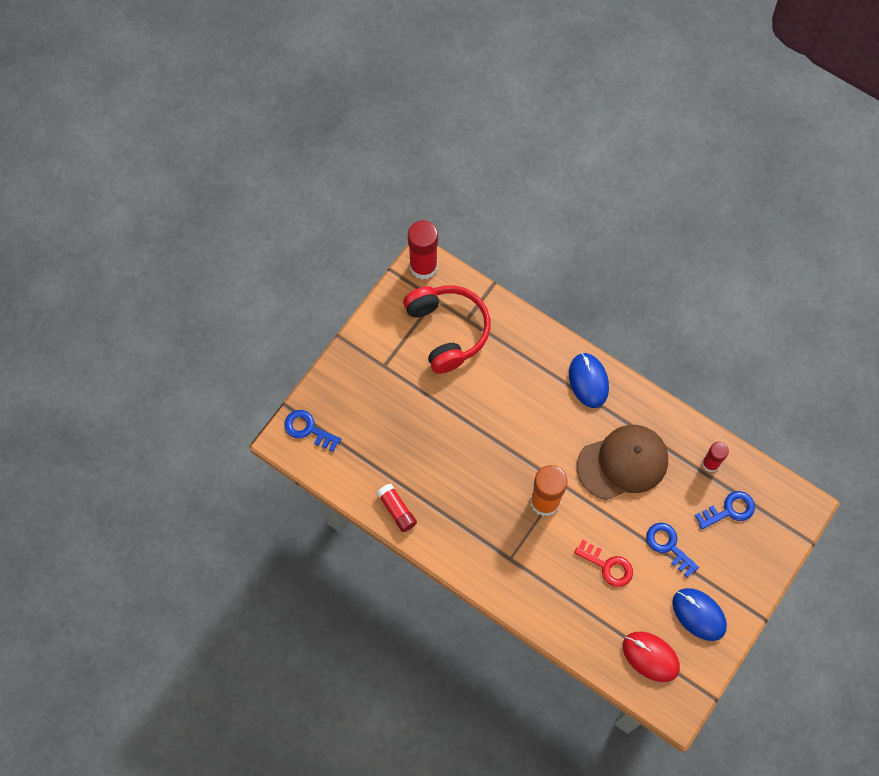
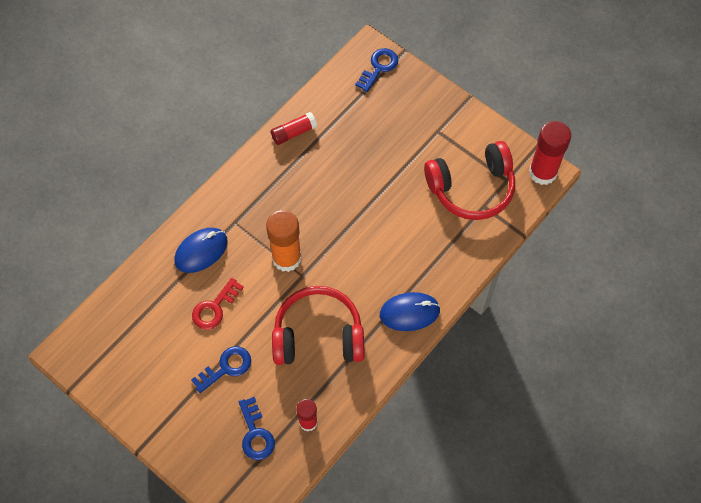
camera: 95 degrees right, 5 degrees down
(623, 463) = (318, 335): brown cap -> red headphones
(650, 656) = (120, 336): red mouse -> none
(699, 614) = (153, 387): blue mouse -> blue mouse (201, 251)

